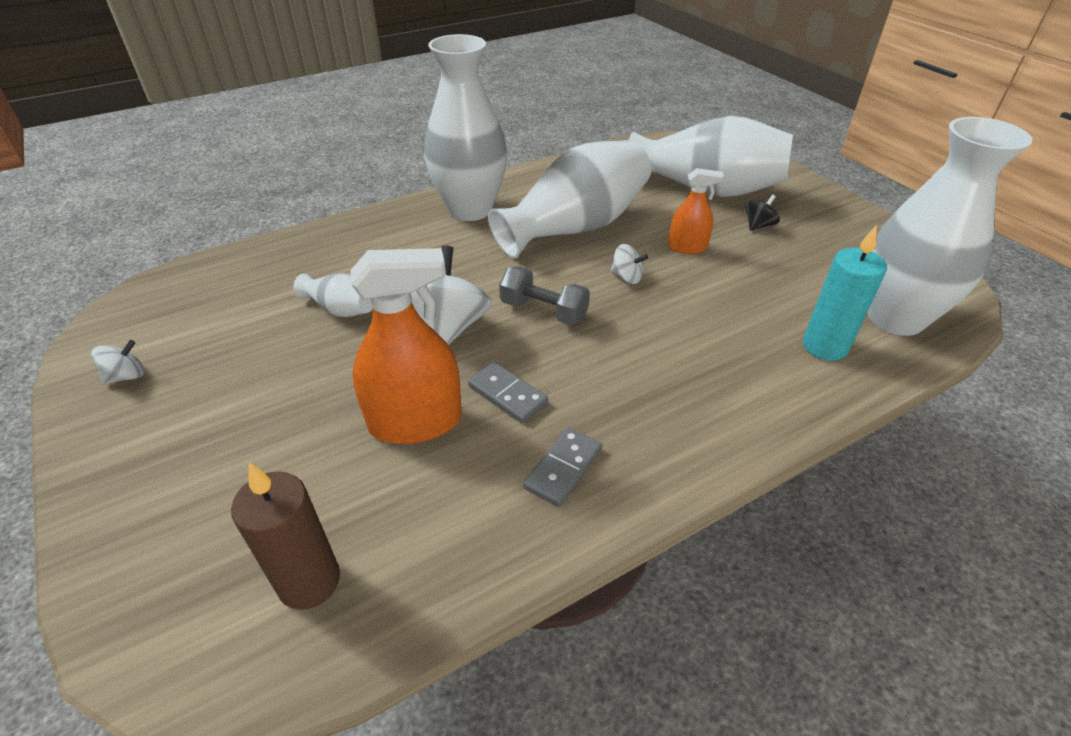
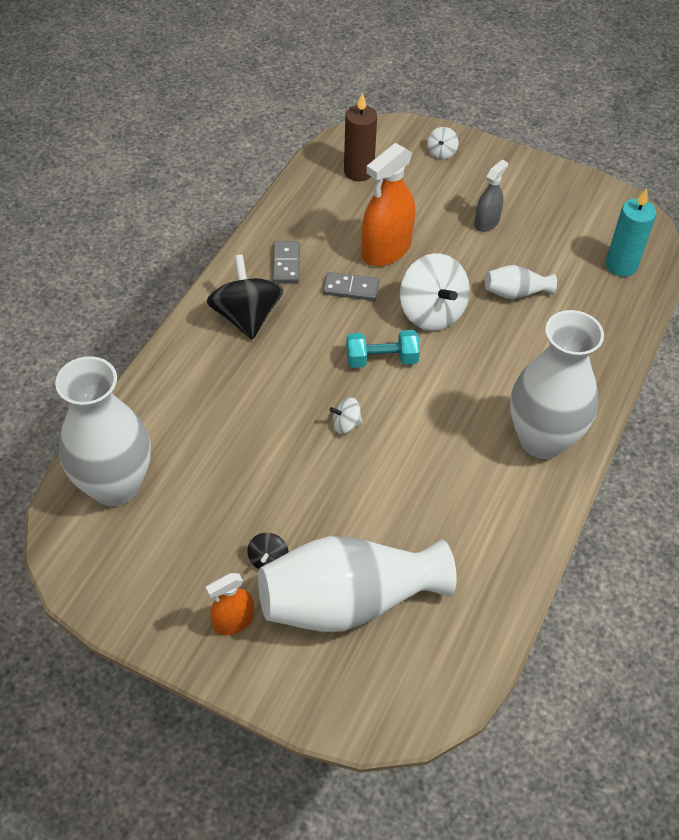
camera: 145 degrees right, 10 degrees up
(126, 376) = (571, 198): white spinning top -> white spinning top (441, 152)
(257, 396) = (486, 222): none -> grey spray bottle
(543, 311) = (381, 359): grey dumbbell -> turquoise dumbbell
(575, 227) = (432, 464): white vase -> none
(666, 420) = (246, 317): none -> black spinning top
(687, 247) = (318, 489): orange spray bottle -> orange spray bottle (233, 621)
(824, 346) = (164, 426): turquoise candle -> turquoise candle (621, 265)

